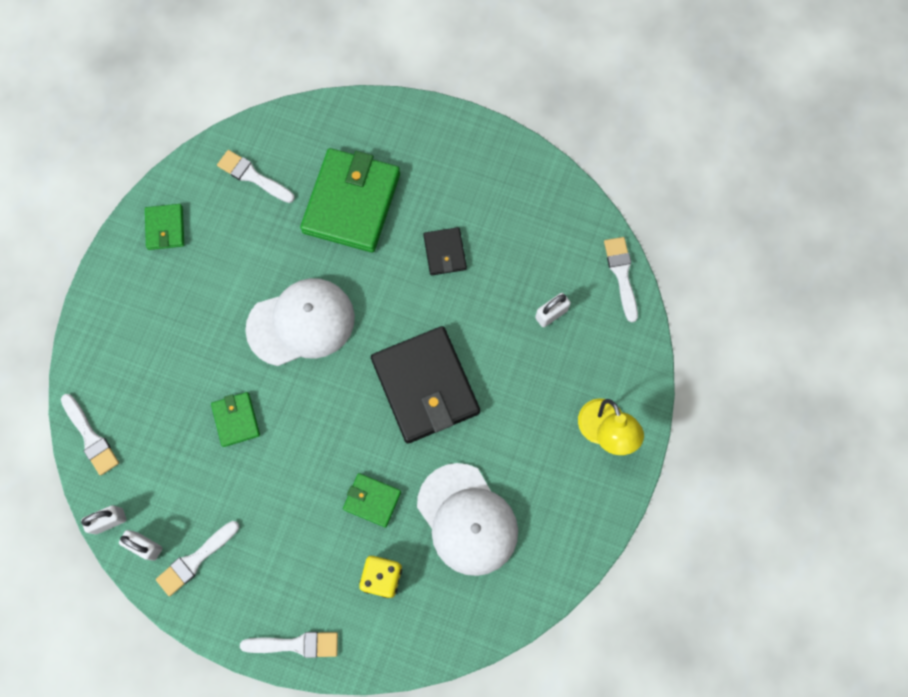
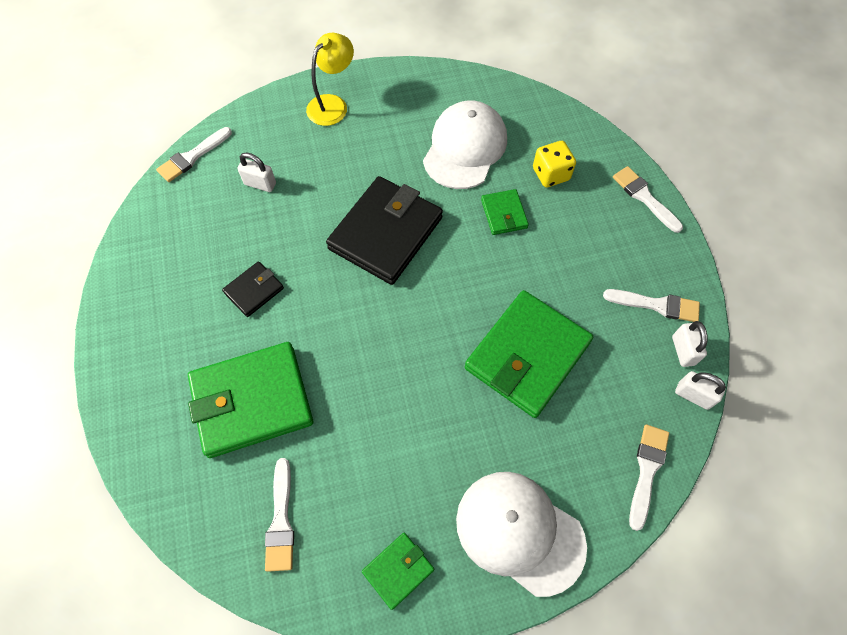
camera: 125 degrees left, 10 degrees down
(236, 420) = (527, 355): green wallet -> green wallet, size x2.09
(301, 323) = (402, 363): white cap -> white cap (519, 532)

